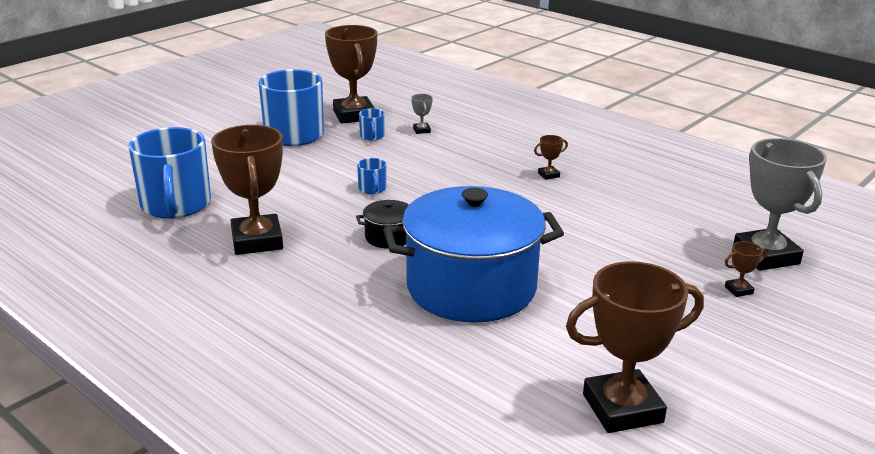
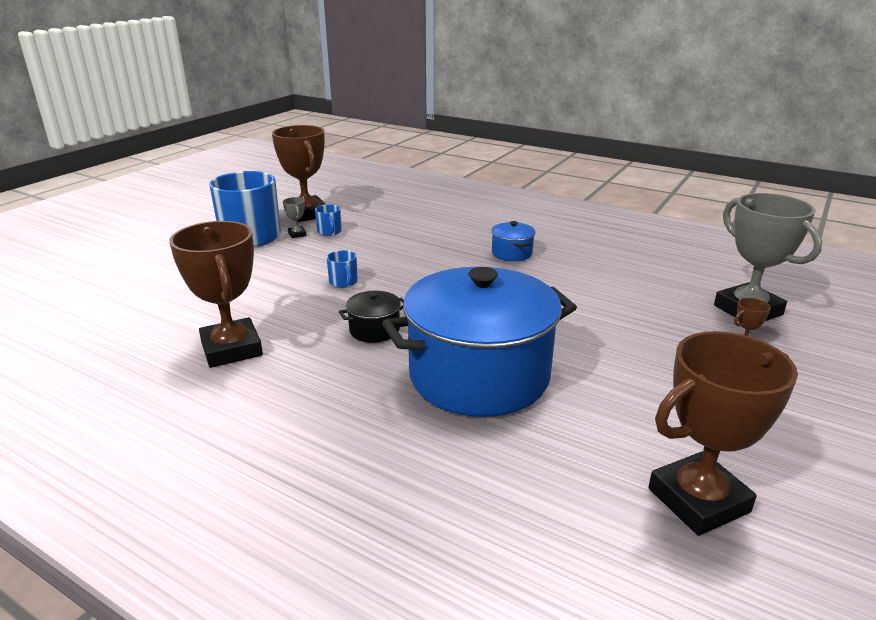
camera: 10 degrees left, 0 degrees up
(176, 205) = (133, 319): blue mug -> none
(421, 130) = (376, 222): grey trophy -> grey trophy (297, 234)
(548, 175) = (512, 253): brown trophy -> blue pot

